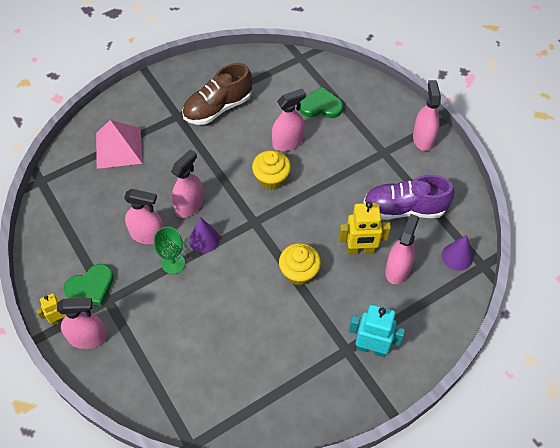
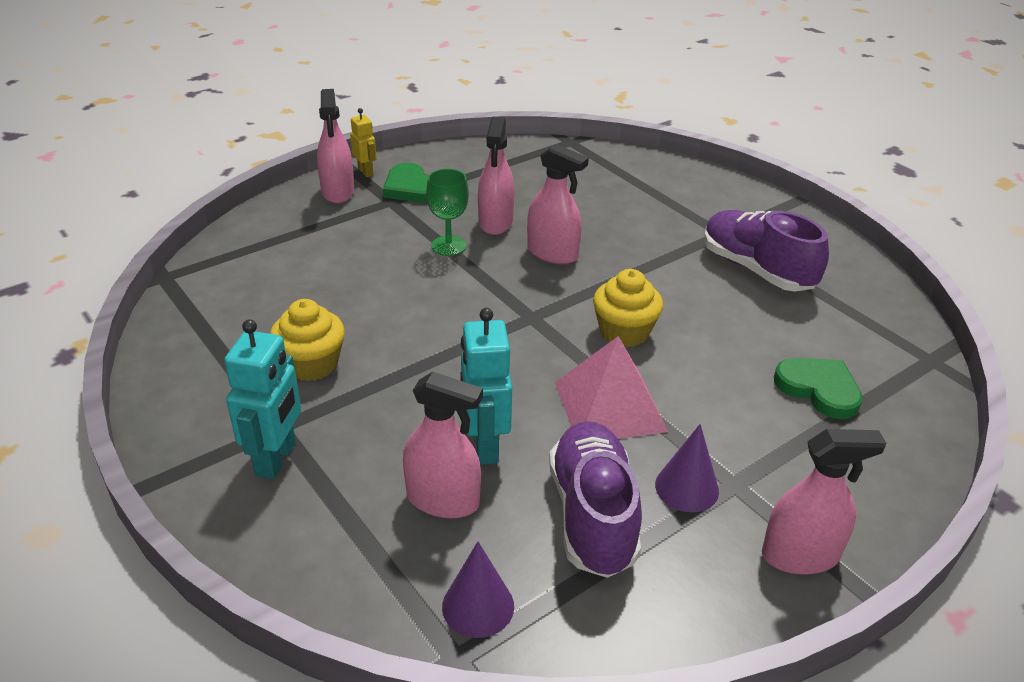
camera: 85 degrees right, 20 degrees down
(119, 148) = (641, 189): pink pyramid -> pink pyramid (609, 406)
(204, 239) = (492, 270): purple cone -> purple cone (686, 487)
(218, 108) = (756, 269): brown shoe -> purple shoe
(287, 142) = (711, 348): pink spray bottle -> none
(299, 272) = (434, 368): yellow cupcake -> yellow cupcake (311, 364)
(321, 106) = (819, 389): green heart -> green heart turned 45 degrees counterclockwise
(360, 250) = (484, 445): yellow robot -> turquoise robot

